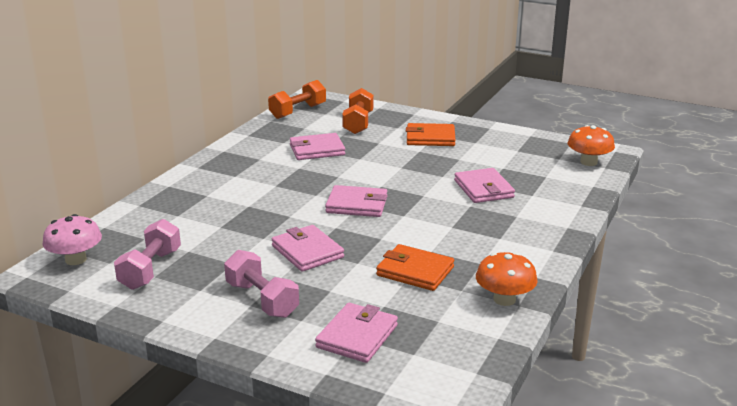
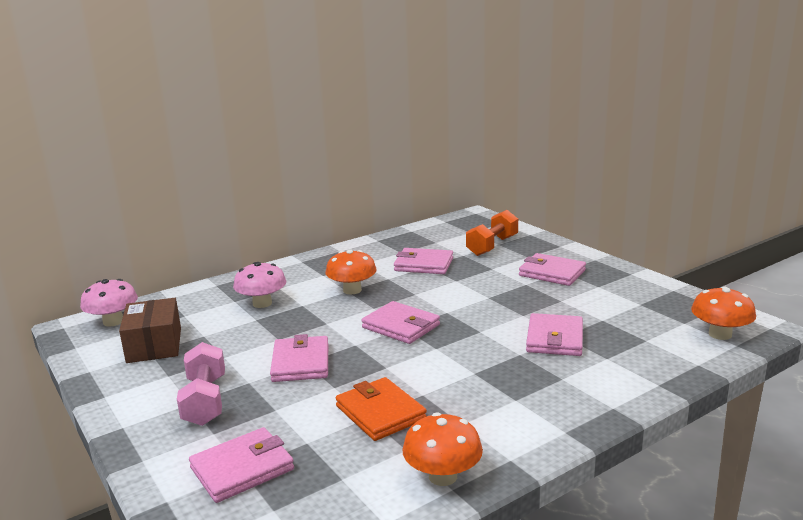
camera: 30 degrees right, 5 degrees down
(150, 269) = (154, 345): pink dumbbell -> brown box
(208, 212) = (262, 303): none -> pink mushroom
(279, 184) = (352, 290): none -> orange mushroom
(298, 111) = (446, 226): orange dumbbell -> none
(430, 138) = (552, 273): orange wallet -> pink wallet

